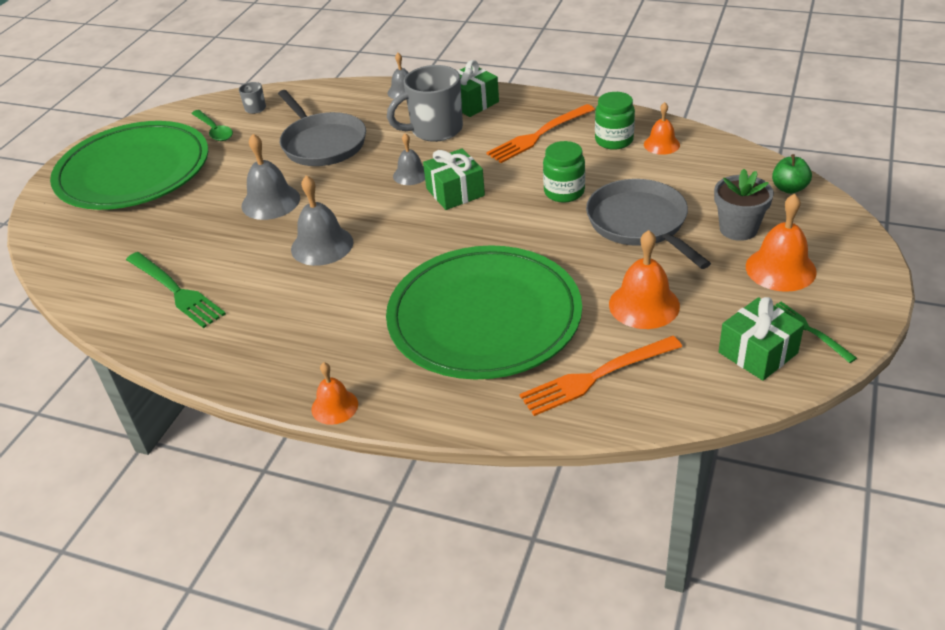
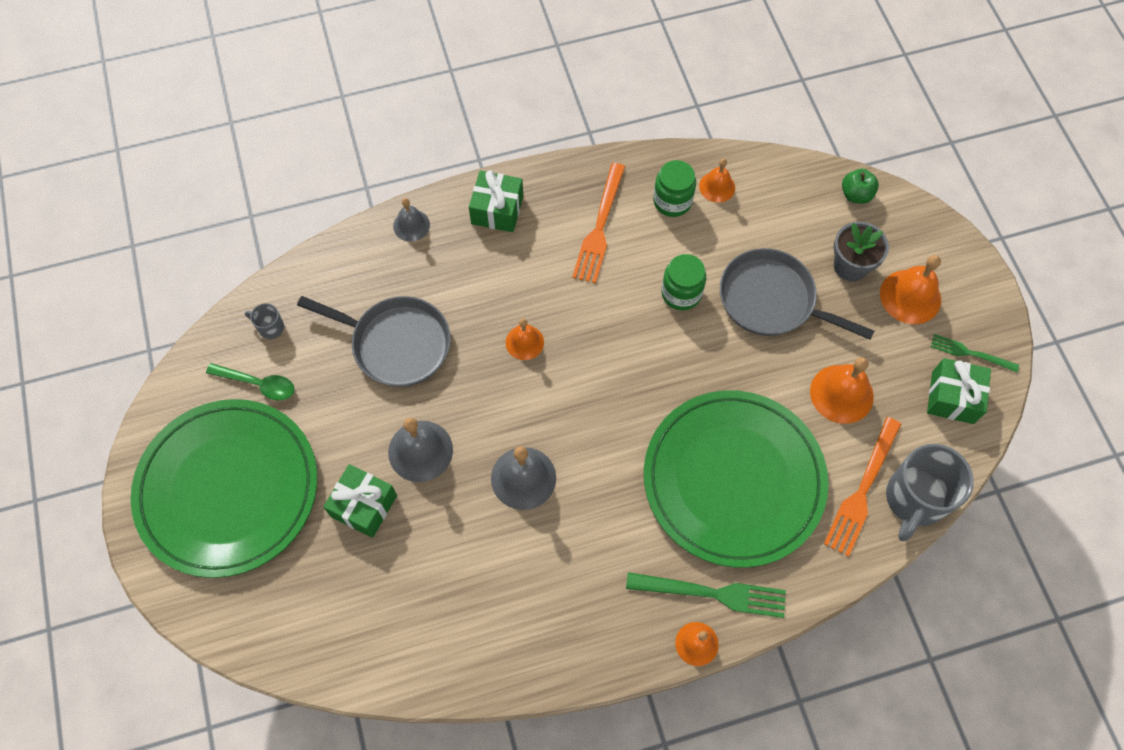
camera: 40 degrees left, 25 degrees up
(177, 291) = (440, 611): green fork -> green fork (714, 593)
(410, 174) = (524, 342): grey bell -> orange bell
(435, 130) = (494, 268): grey mug -> grey mug (914, 499)
(455, 192) = (586, 344): green gift -> green gift (364, 506)

